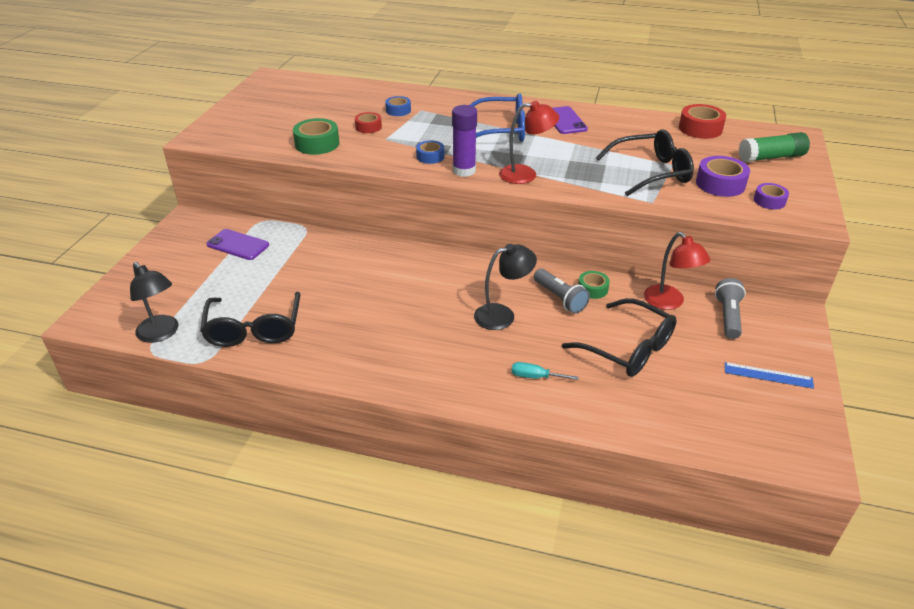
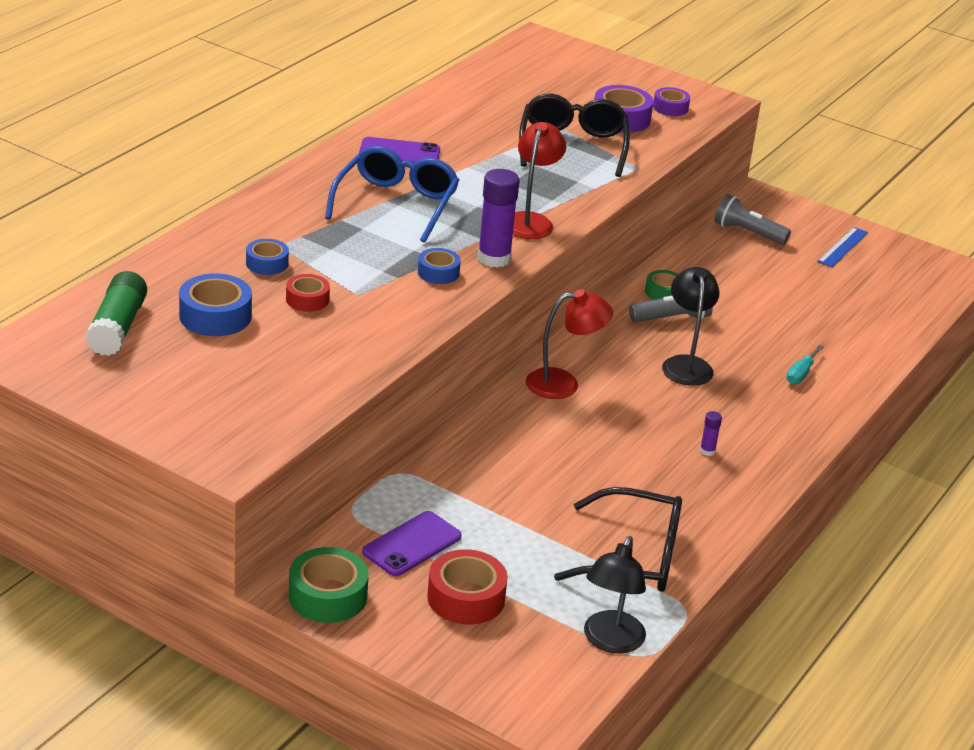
camera: 75 degrees left, 5 degrees down
(161, 334) = (610, 641): black lamp -> black lamp turned 135 degrees clockwise
(317, 144) = (333, 353): green tape -> green tape (327, 596)
(334, 109) = (215, 316): none -> blue tape
(395, 342) = (707, 451): none -> purple glue stick
(627, 348) = (775, 306): black glasses -> none
(669, 302) = (709, 256): red lamp -> red lamp (563, 384)
(700, 128) = (484, 82): red tape -> red tape (466, 598)
(771, 157) = (580, 71): green glue stick -> green glue stick (117, 327)

